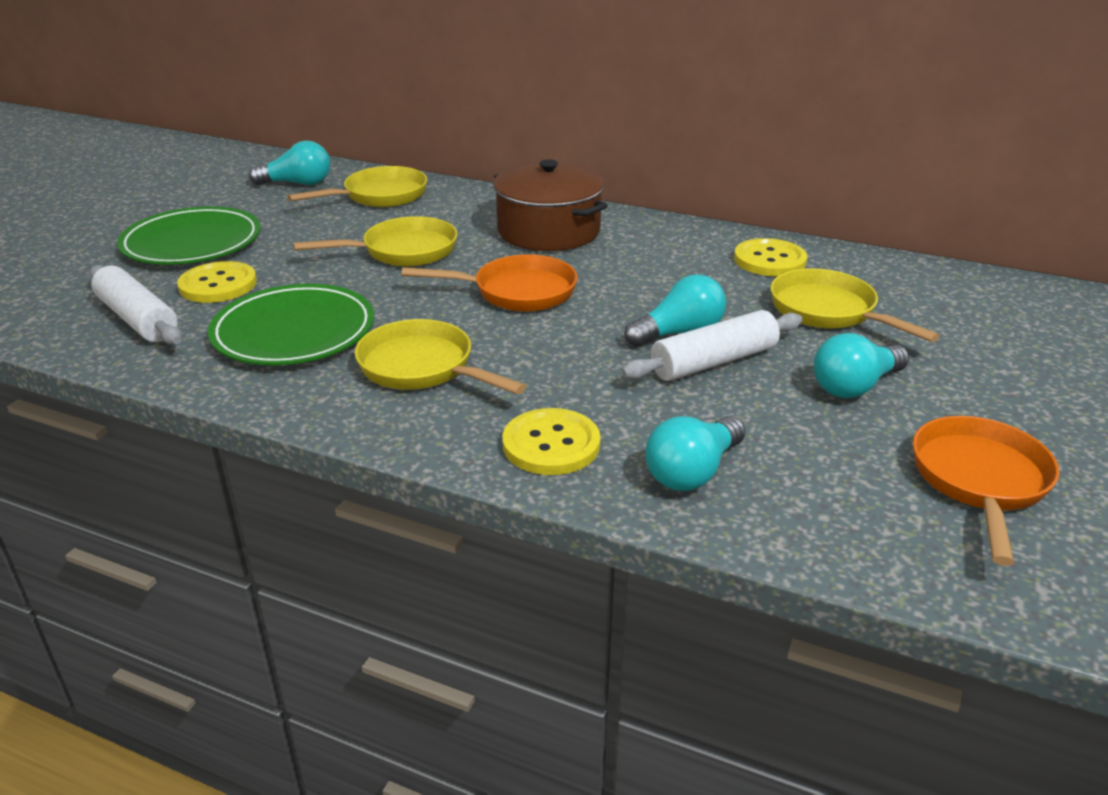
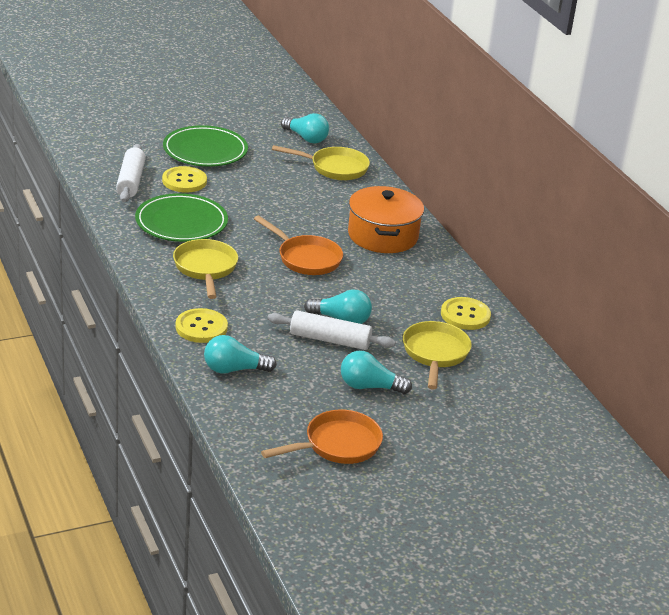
camera: 40 degrees right, 0 degrees up
(403, 251) = (291, 207): yellow pan -> none
(549, 231) = (383, 235): brown pot -> orange pot

